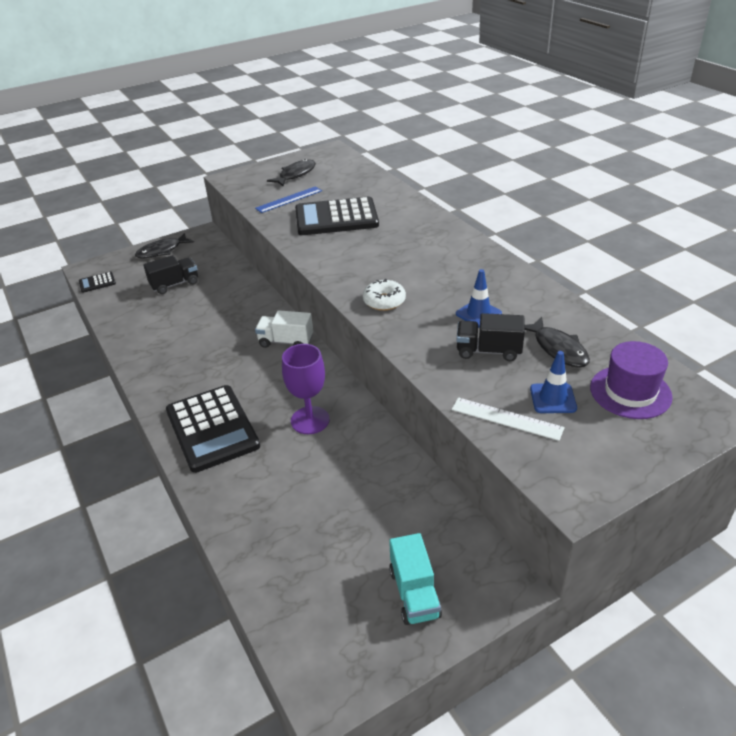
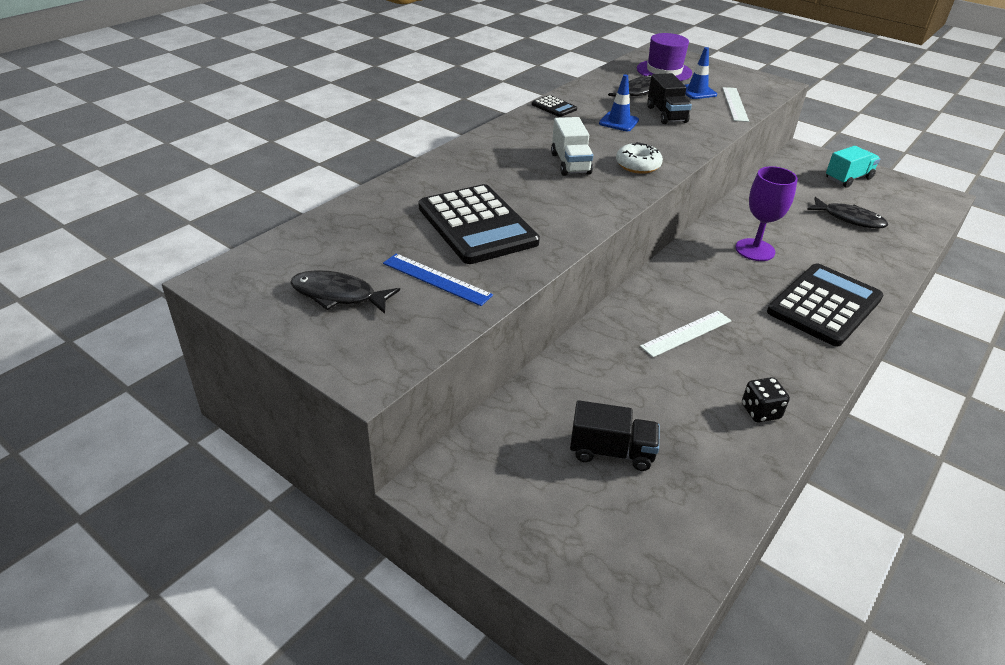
camera: 115 degrees left, 0 degrees up
(97, 283) = (673, 578): black calculator -> black calculator (554, 107)
(150, 346) = (760, 412): none -> black dice
(162, 251) = (519, 524): black fish -> black fish (849, 219)
(175, 284) = (611, 451): black truck -> black truck turned 150 degrees clockwise
(237, 340) = (686, 333): none -> white ruler
(286, 342) = (659, 294): white truck -> white truck (570, 164)

